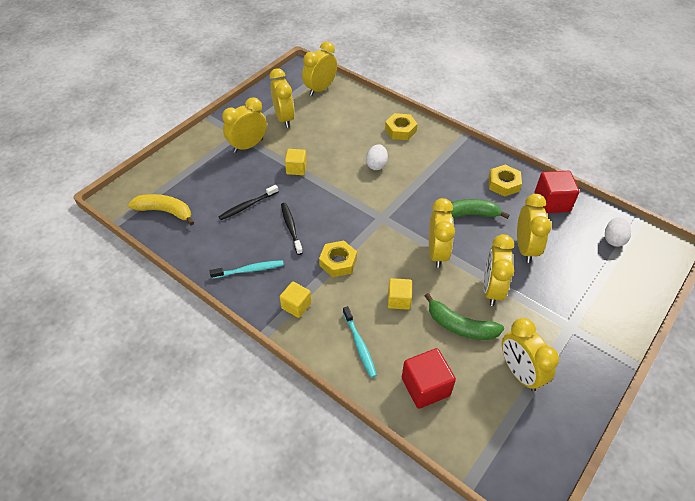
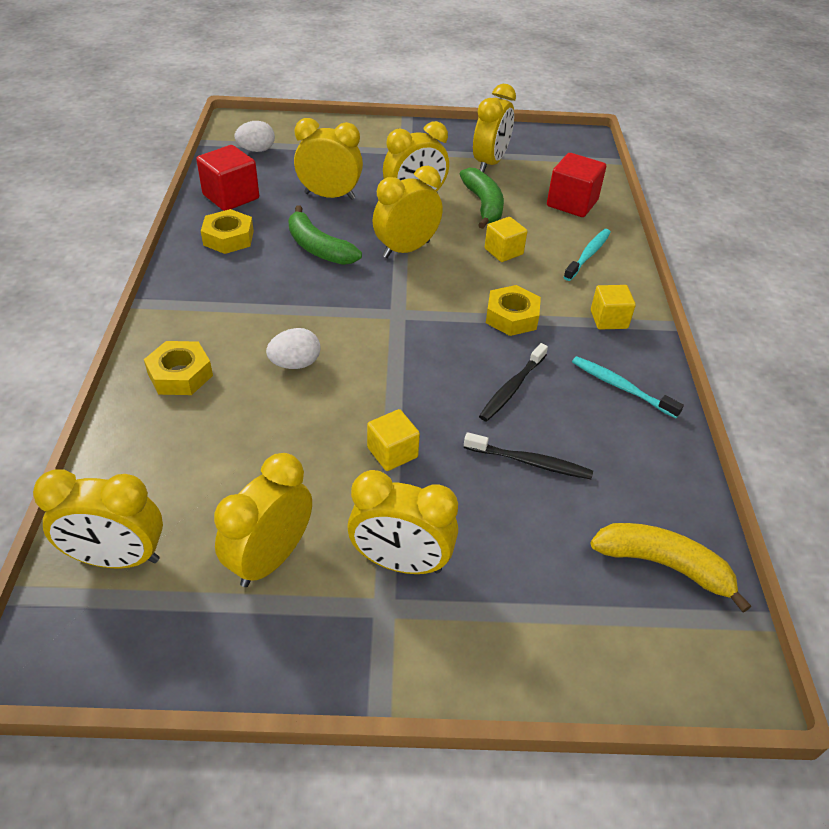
camera: 130 degrees left, 5 degrees down
(165, 211) = (663, 565): yellow banana -> yellow banana turned 135 degrees clockwise
(525, 248) = (329, 196): yellow clock -> yellow clock turned 45 degrees clockwise

